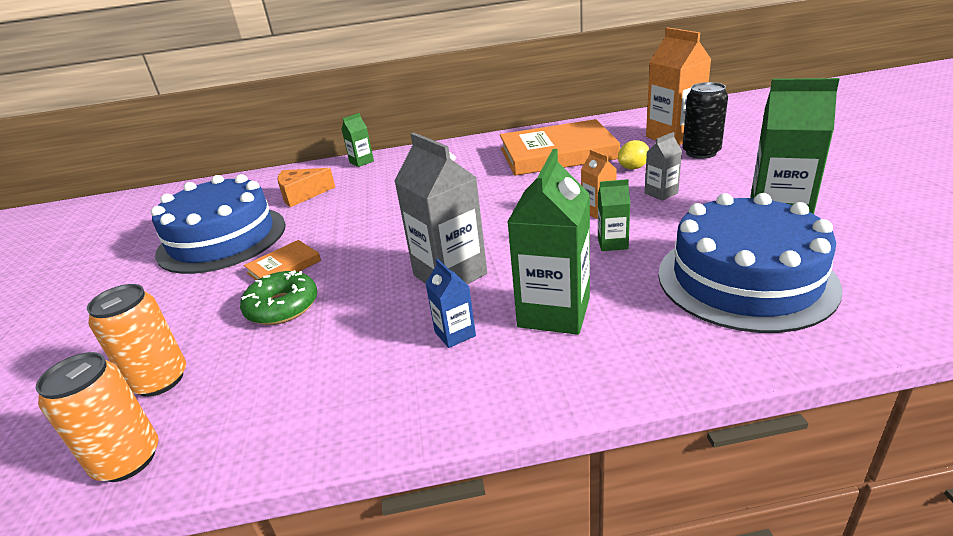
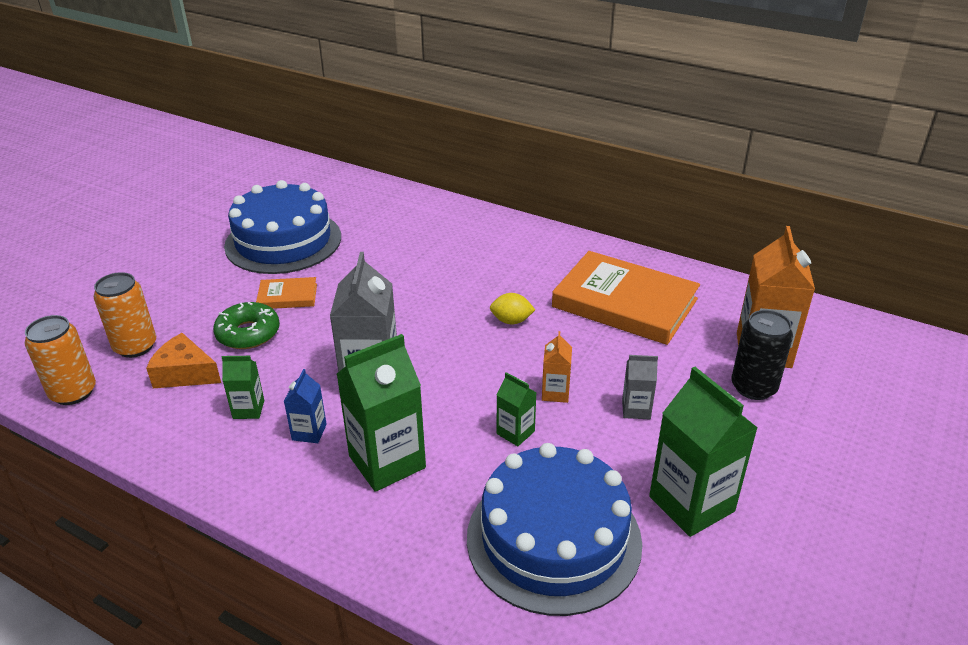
camera: 35 degrees right, 5 degrees up
(302, 195) = (379, 225): orange cheese -> orange cheese (184, 373)
(361, 162) = (462, 212): green carton -> green carton (248, 409)
(633, 168) = (661, 364): yellow lemon -> yellow lemon (511, 321)

